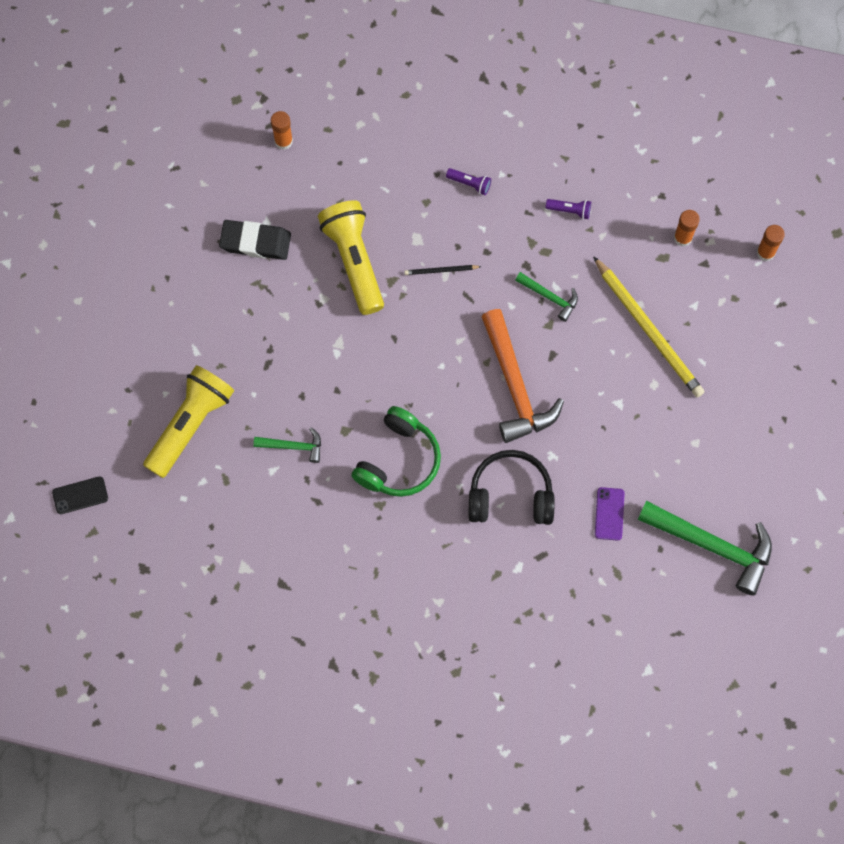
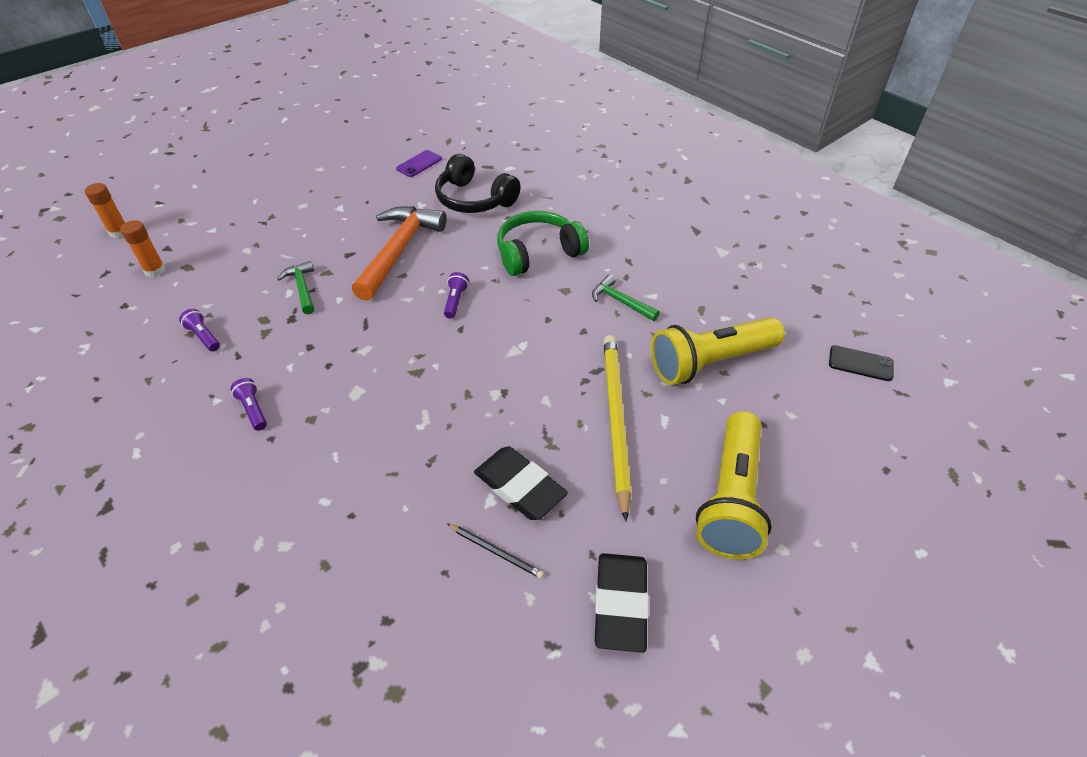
camera: 145 degrees left, 25 degrees down
(152, 210) = (620, 604): none -> black eraser
(283, 141) = (387, 586): orange glue stick -> none
(354, 261) = (434, 408): yellow flashlight -> yellow flashlight (731, 498)
(421, 362) = (455, 301): none -> purple flashlight
(441, 270) = (365, 355): black pencil -> black pencil (496, 552)
(648, 330) = (262, 233): yellow pencil -> yellow pencil (615, 419)
(713, 546) = (375, 127): green hammer -> none

